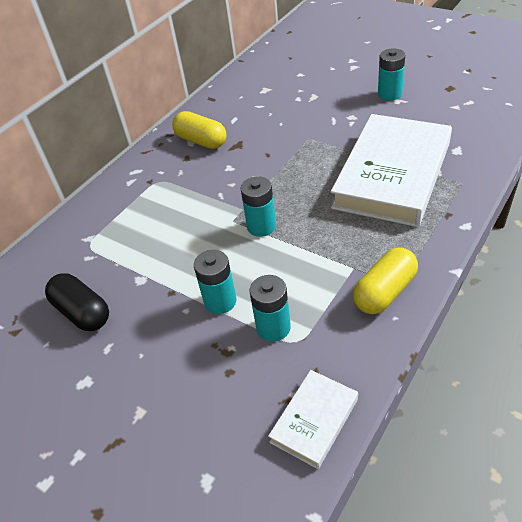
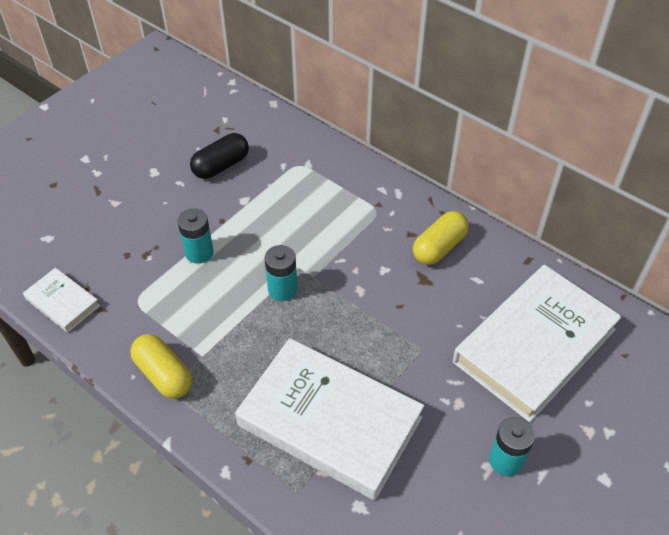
camera: 90 degrees right, 5 degrees up
(273, 327) = (157, 286): turquoise battery -> none
(291, 90) = (534, 346): none -> white book

